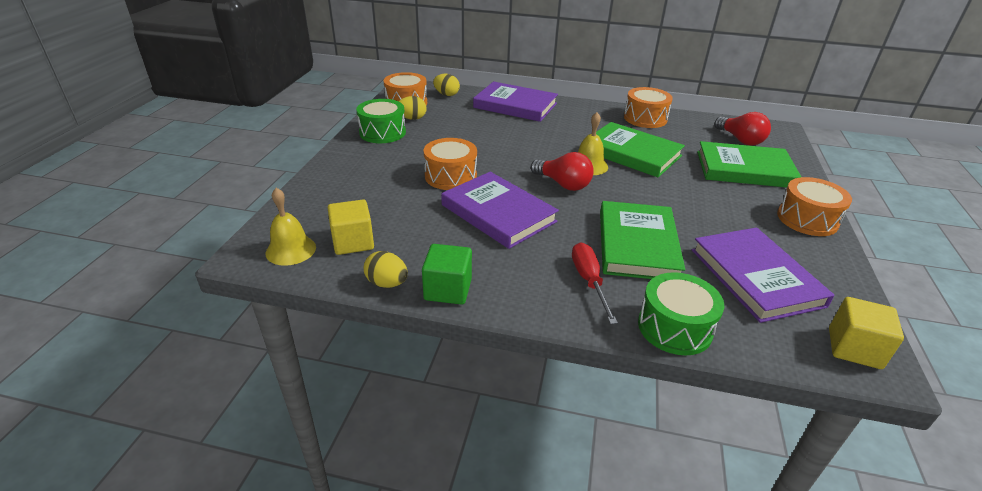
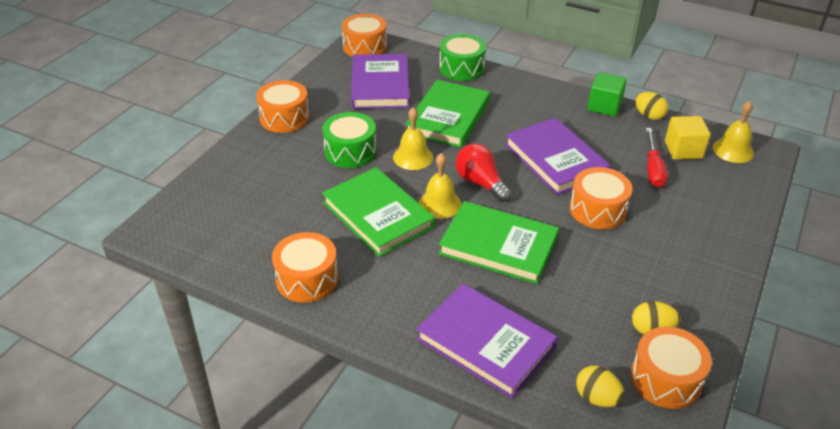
camera: 165 degrees left, 5 degrees up
(382, 132) = (689, 301): green drum -> green drum (350, 151)
(589, 281) = (501, 98): red screwdriver -> red screwdriver (653, 169)
(640, 198) = (413, 157): none -> yellow bell
(740, 140) = (224, 218): red light bulb -> none
(744, 169) = (274, 175): green book -> green book (498, 246)
(854, 348) = (365, 47): yellow cube -> orange drum

